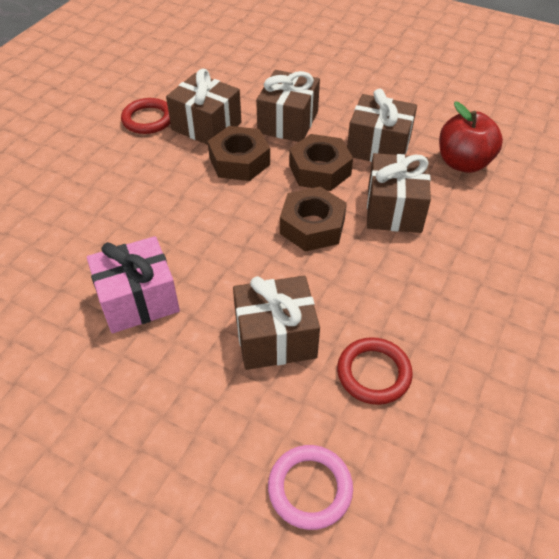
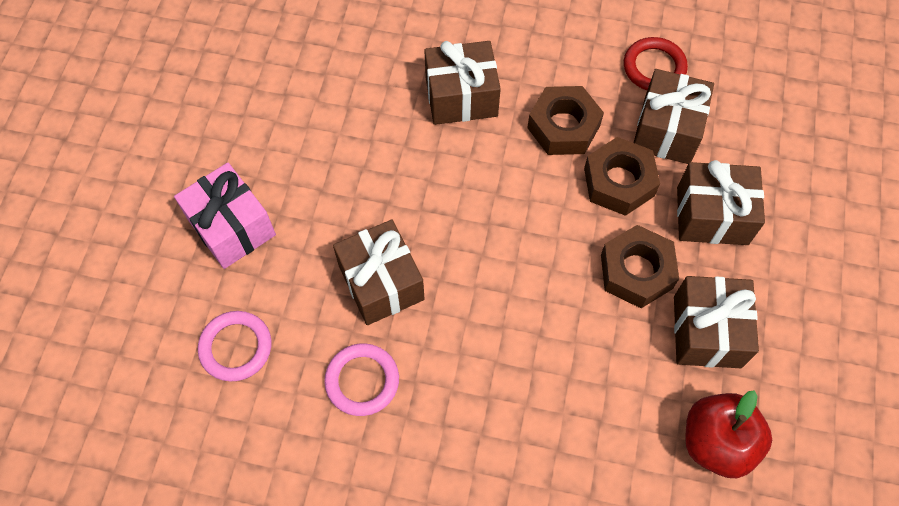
camera: 75 degrees right, 15 degrees up
(138, 300) = (393, 152): pink gift -> pink gift (231, 227)
(312, 226) = (540, 283): brown nut -> brown nut (563, 127)
(373, 373) = (362, 381): red ring -> pink ring
(394, 209) = (598, 367): brown gift -> brown gift (461, 97)

